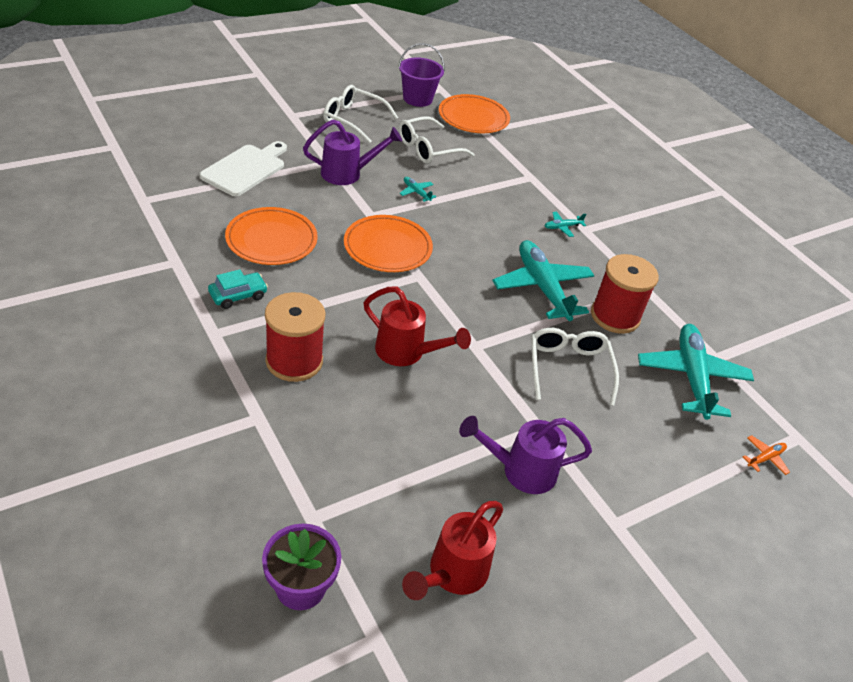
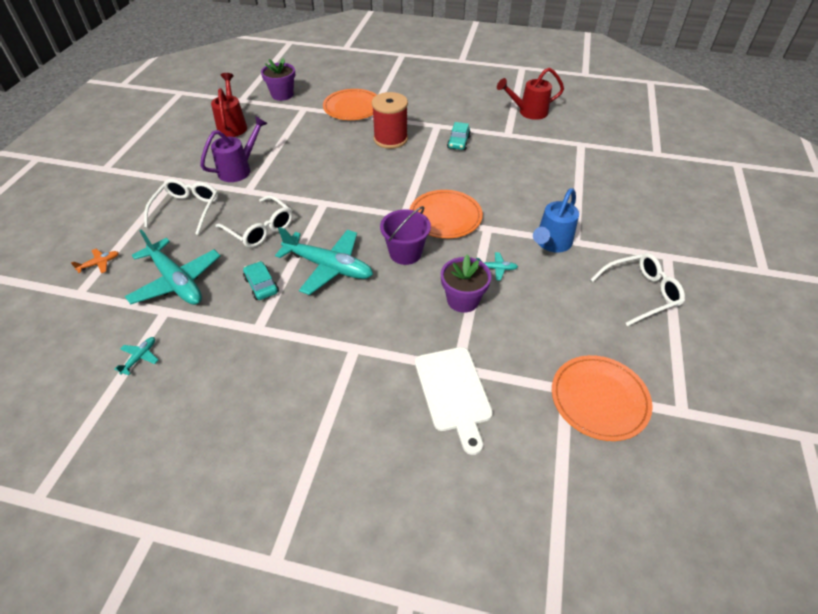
camera: 140 degrees right, 5 degrees up
(246, 169) = (592, 196): white cutting board -> white cutting board (453, 392)
(271, 240) = (498, 173): orange plate -> orange plate (352, 107)
(348, 174) = (551, 243): purple watering can -> blue watering can
(407, 353) = (351, 175): red watering can -> red watering can (528, 112)
(417, 99) = (666, 372): purple bucket -> purple bucket (405, 253)
(428, 149) = (557, 317): white glasses -> white glasses (187, 210)
(472, 197) = (463, 300): none -> purple flower pot
(562, 227) = (372, 333): turquoise plane -> turquoise plane (140, 357)
(615, 316) = (261, 285): red spool -> turquoise car
(765, 458) = (99, 263): orange plane -> orange plane turned 135 degrees counterclockwise

